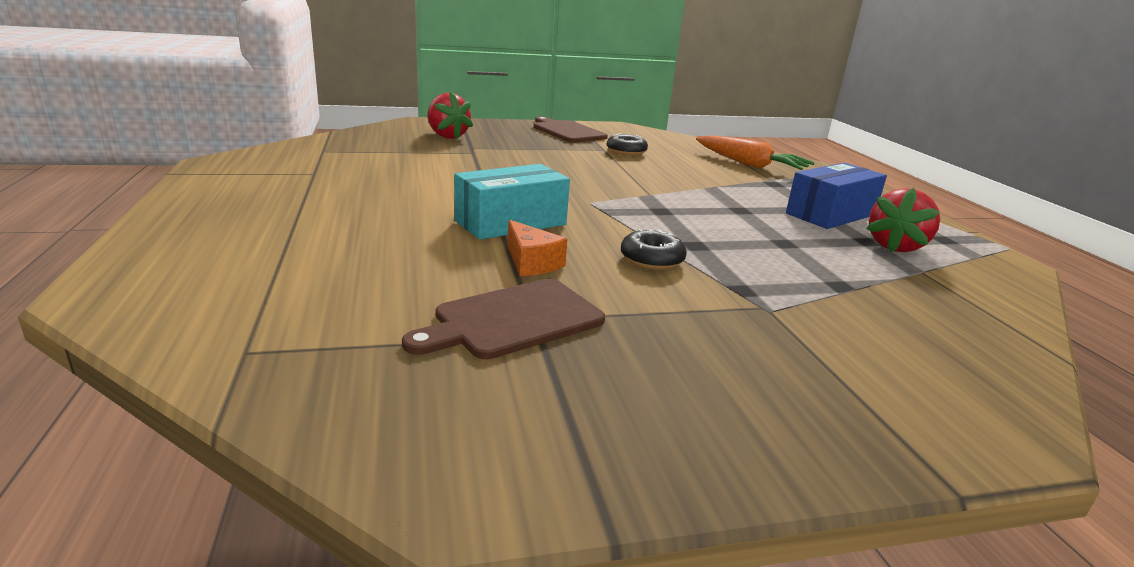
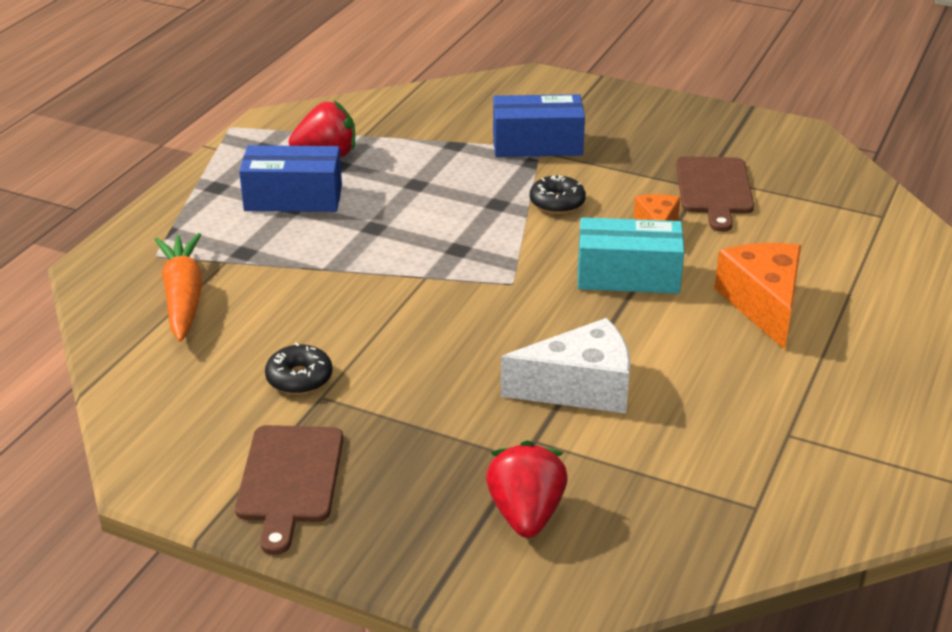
camera: 140 degrees left, 10 degrees up
(371, 228) = (763, 304): none -> orange cheese
(471, 169) = (580, 388): none -> white cheese
(513, 320) = (714, 189): brown cutting board -> brown cutting board turned 90 degrees clockwise
(778, 313) = (537, 144): none -> blue box

